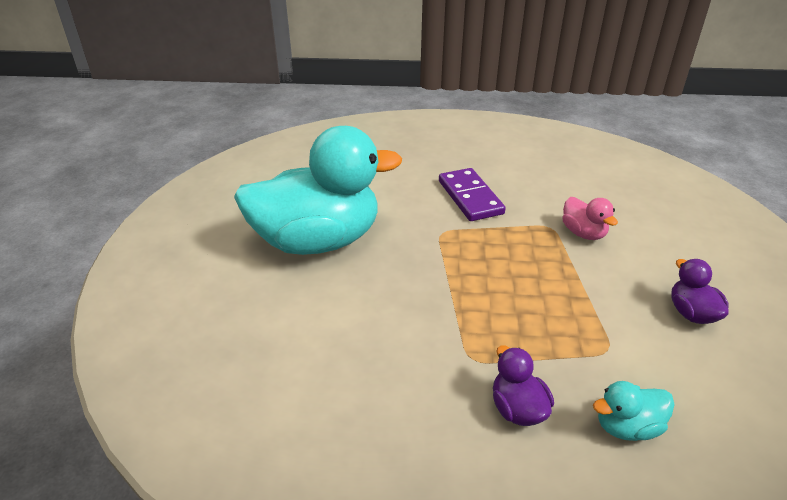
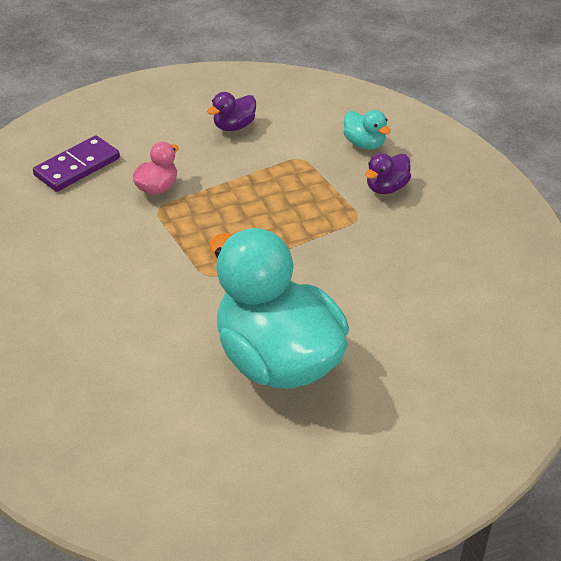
camera: 115 degrees left, 5 degrees up
(470, 197) = (132, 271): purple domino -> purple domino (77, 167)

